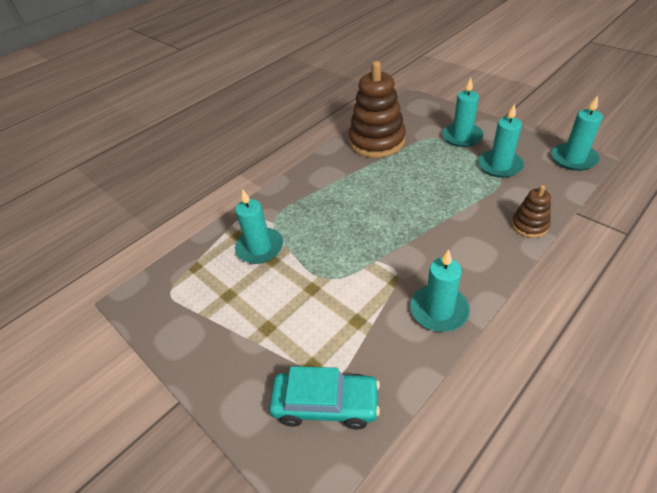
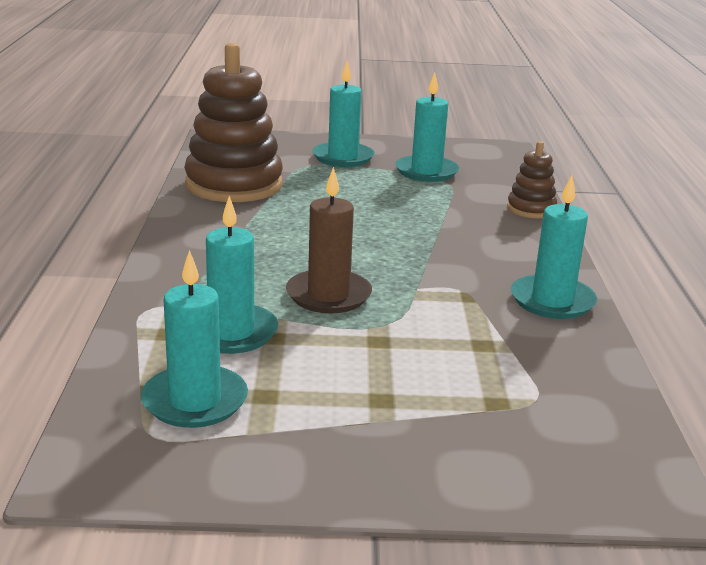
camera: 50 degrees left, 20 degrees down
(326, 404) = (567, 425): turquoise car -> none
(327, 244) = (328, 295): none -> brown candle
(573, 159) = (491, 150): turquoise candle -> turquoise candle (195, 401)

